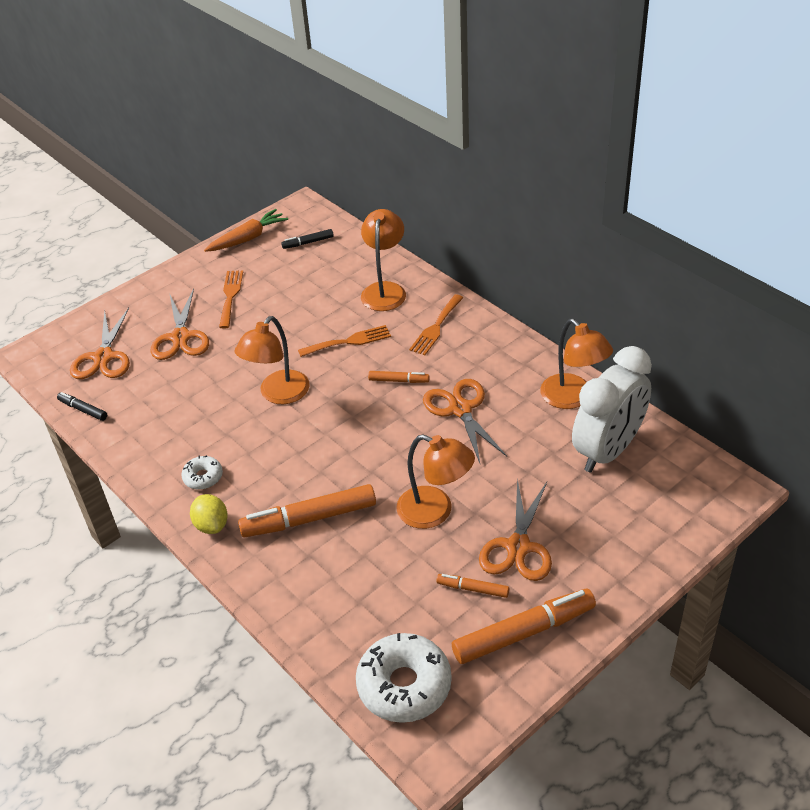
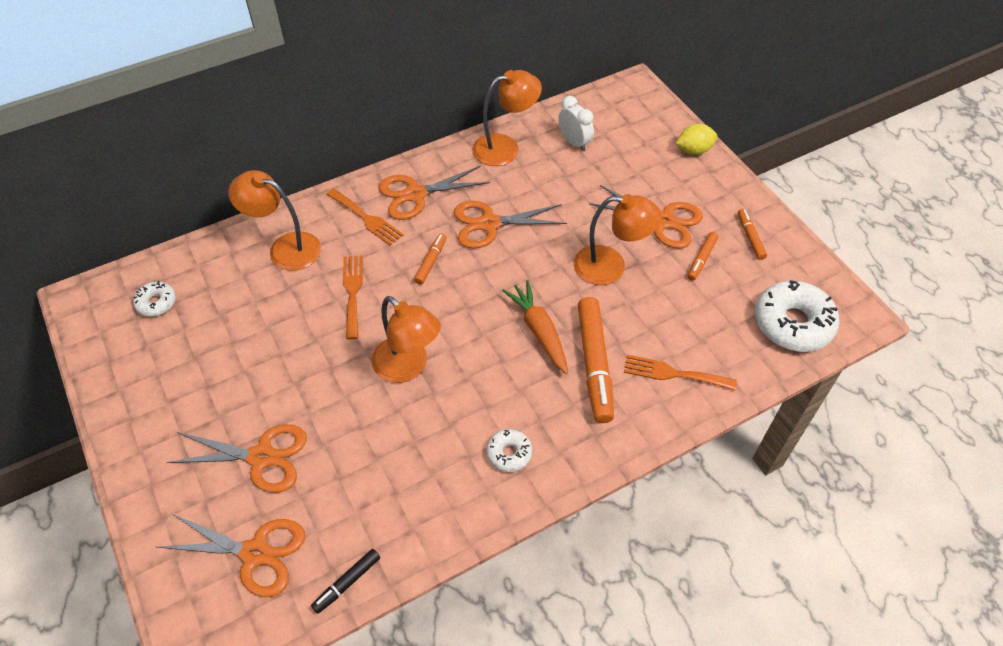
camera: 80 degrees left, 10 degrees up
(211, 525) = (580, 451): yellow lemon -> yellow lemon (694, 150)
(230, 296) = (211, 394): orange fork -> orange fork (673, 373)
(248, 238) = (106, 363): orange carrot -> orange carrot (539, 331)
(308, 242) = (156, 303): black marker -> white donut
(435, 511) = (610, 267): orange lamp -> orange lamp turned 60 degrees clockwise
(478, 350) = (415, 194): none -> orange scissors
(524, 632) = (750, 237): orange marker -> orange marker, size x0.50
(608, 451) = (574, 142): white clock -> white clock, size x0.50

